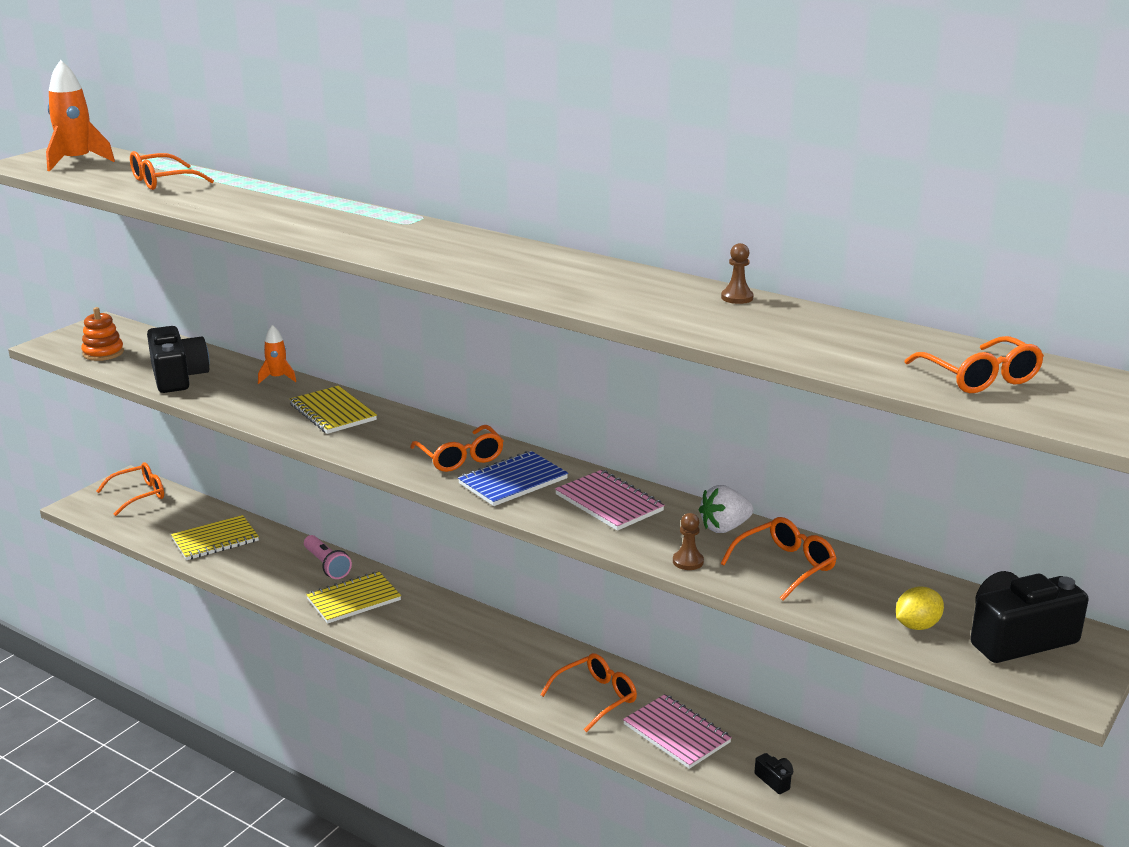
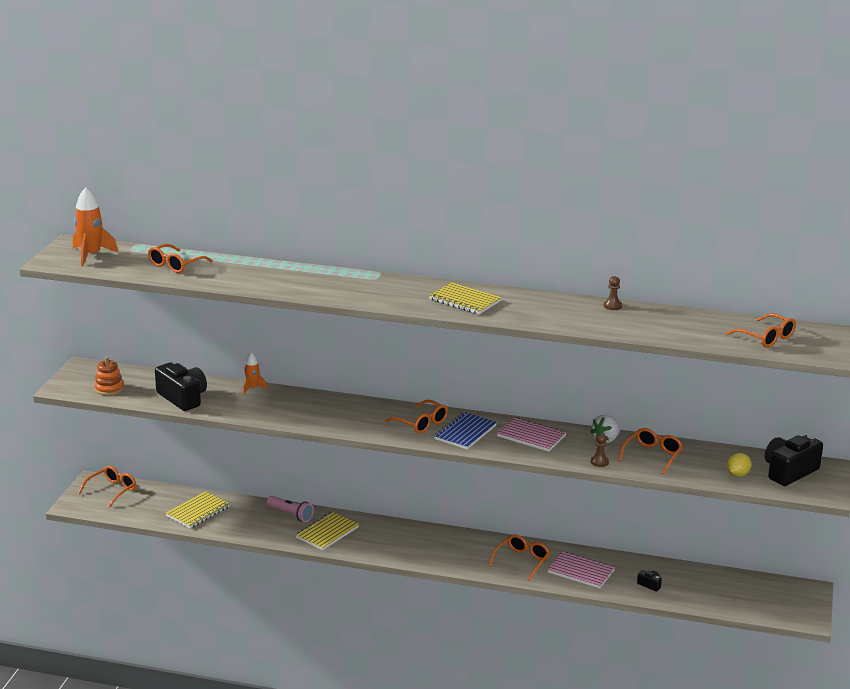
camera: 20 degrees left, 0 degrees up
(333, 412) = (313, 406): yellow notebook -> yellow notebook (465, 300)

